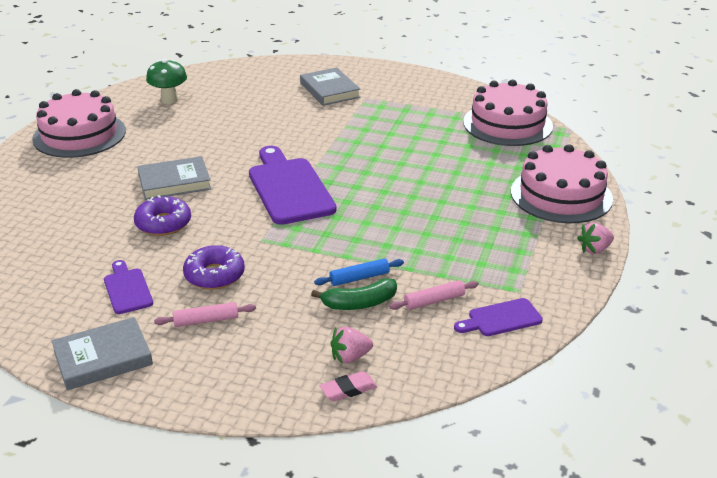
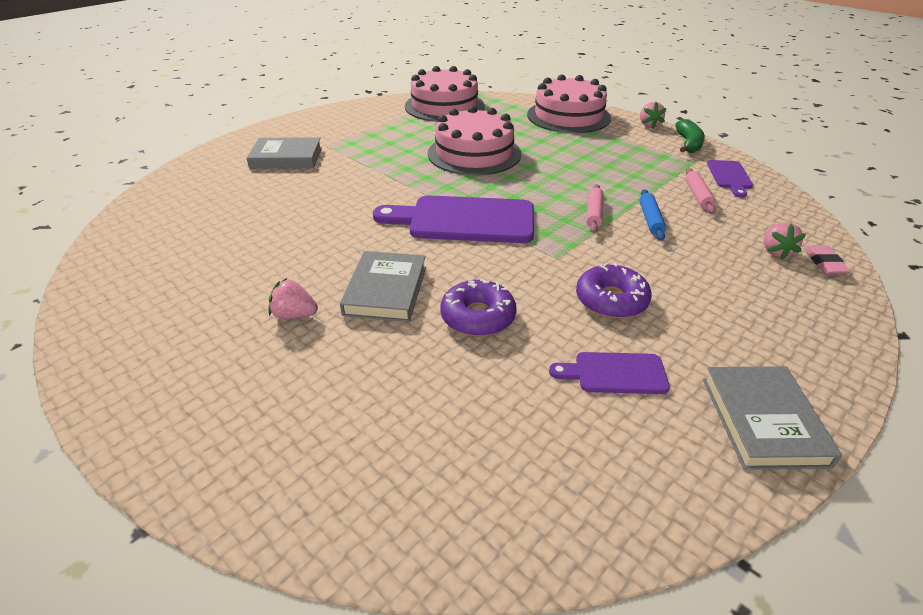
camera: 65 degrees left, 5 degrees up
(79, 135) = (161, 353): pink cake -> pink cake (474, 153)
(131, 160) = (294, 315): none -> pink strawberry
(169, 100) = (165, 255): green mushroom -> none
(206, 320) = (699, 323): pink rolling pin -> pink rolling pin (594, 213)
(359, 303) = (692, 229): green banana -> green banana (688, 144)

